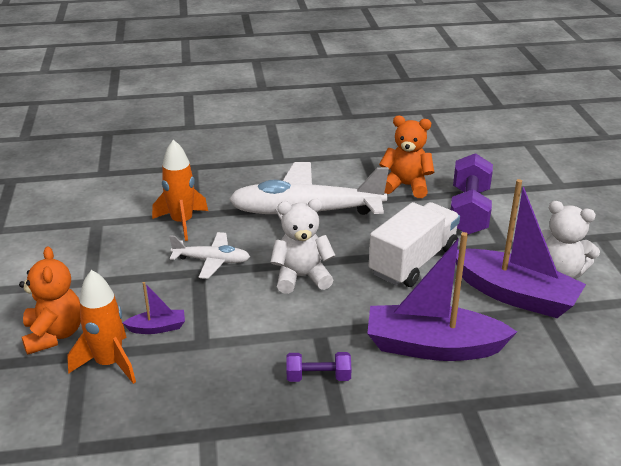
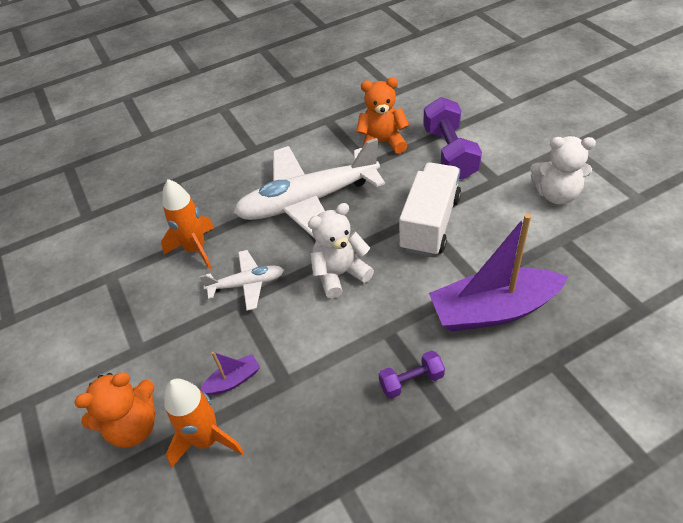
camera: 15 degrees left, 15 degrees up
(54, 334) = (134, 426): orange teddy bear -> orange teddy bear turned 90 degrees clockwise
(515, 295) = (532, 230): purple boat -> none

